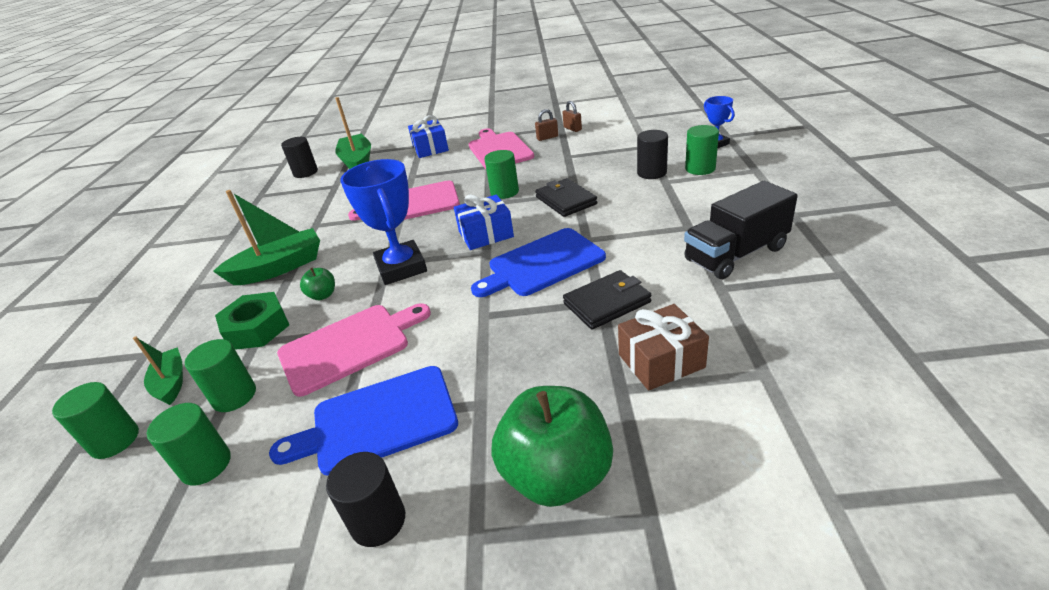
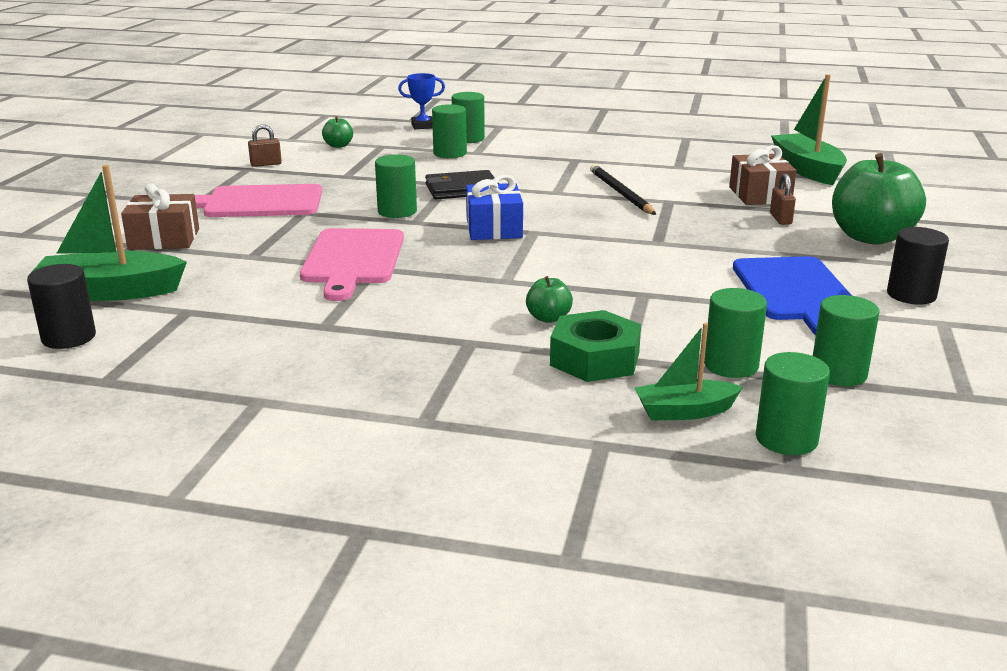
camera: 80 degrees left, 10 degrees down
(279, 268) = (439, 350): green boat -> green boat (807, 170)
(349, 346) = (671, 303): pink cutting board -> none
(401, 268) = (525, 273): blue trophy -> none
(430, 148) = (164, 239): blue gift -> brown gift
(542, 264) = (585, 212): blue cutting board -> none
(547, 137) = (269, 177): brown padlock -> brown padlock (780, 219)
(605, 270) = (620, 193): none -> black pencil
(607, 303) = (672, 199): black wallet -> none
(632, 134) = (338, 146): none -> green apple
(652, 173) = (450, 153): black cylinder -> green cylinder
(736, 254) = (634, 155): black truck -> none

